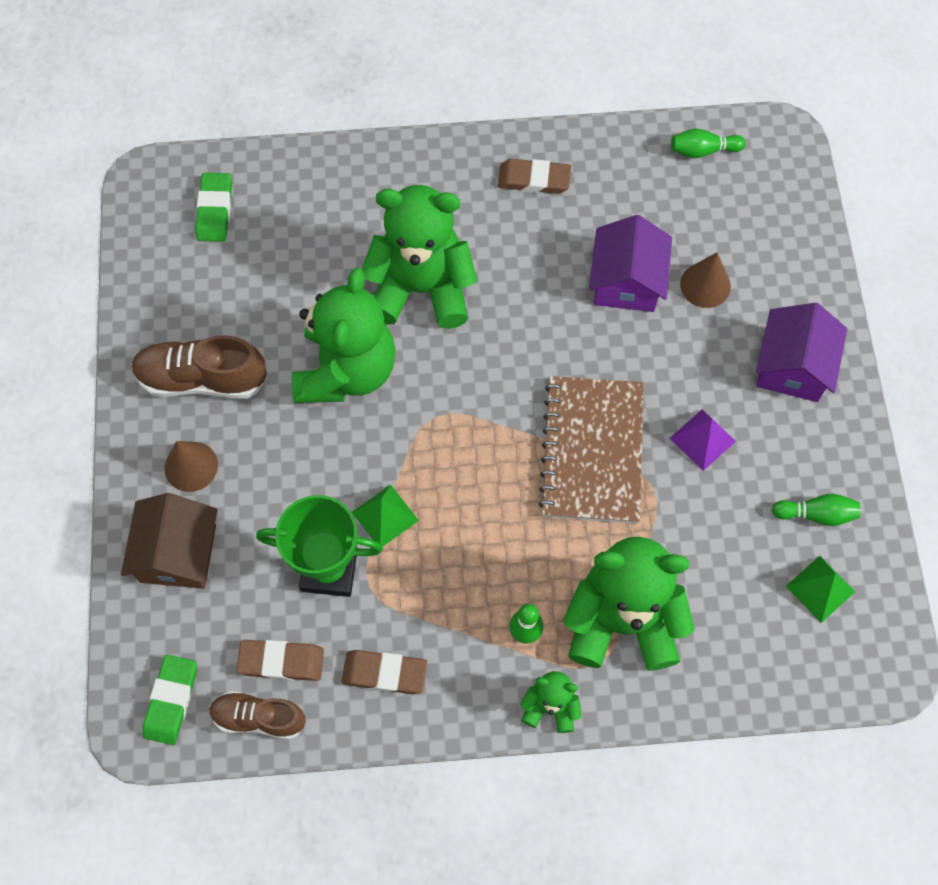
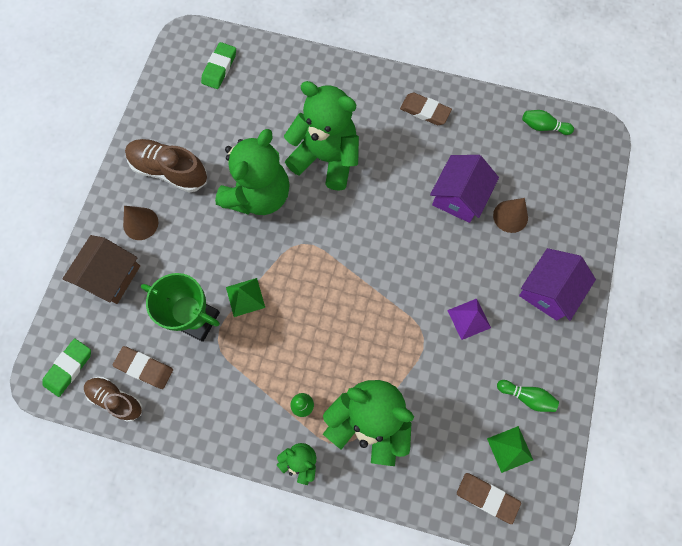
camera: 20 degrees right, 5 degrees up
(384, 673) = (204, 399): brown eraser -> brown eraser (487, 497)
(593, 451) = (393, 301): brown notebook -> none

